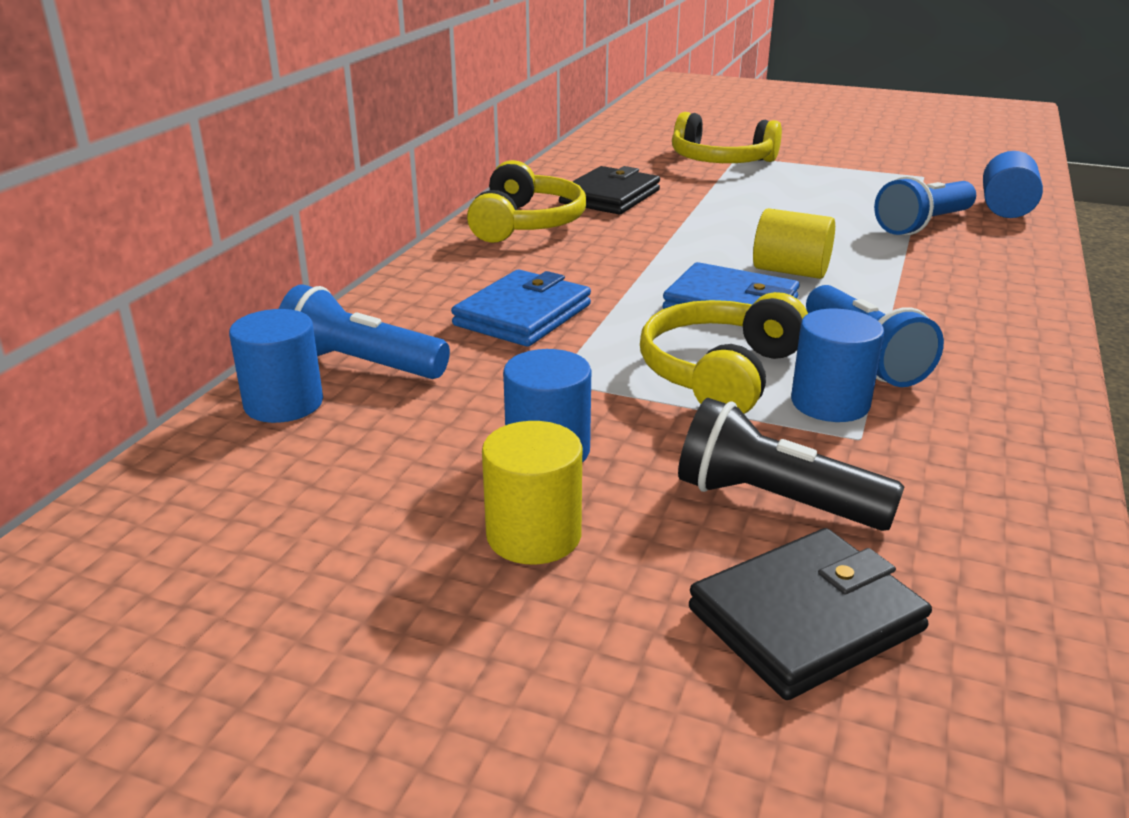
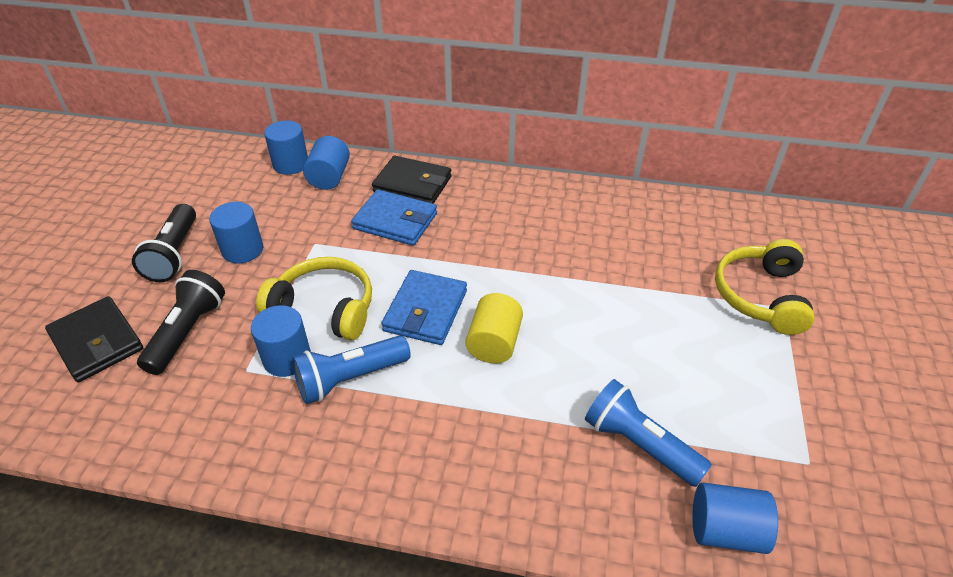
camera: 80 degrees right, 15 degrees up
(361, 365) = (329, 177): blue flashlight -> blue cylinder
(526, 223) = (546, 202): yellow headphones -> none
(534, 535) = (174, 254): yellow cylinder -> black flashlight
(610, 197) = (623, 235): black wallet -> black wallet (412, 184)

